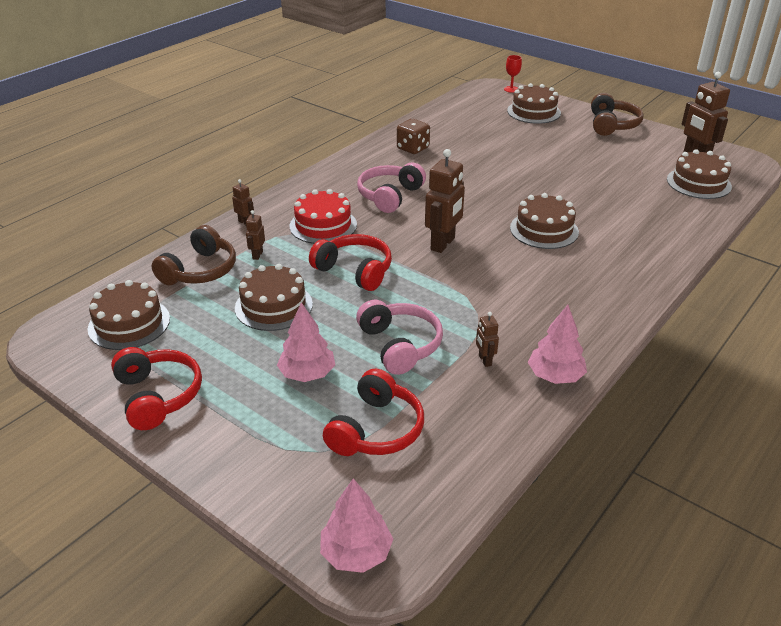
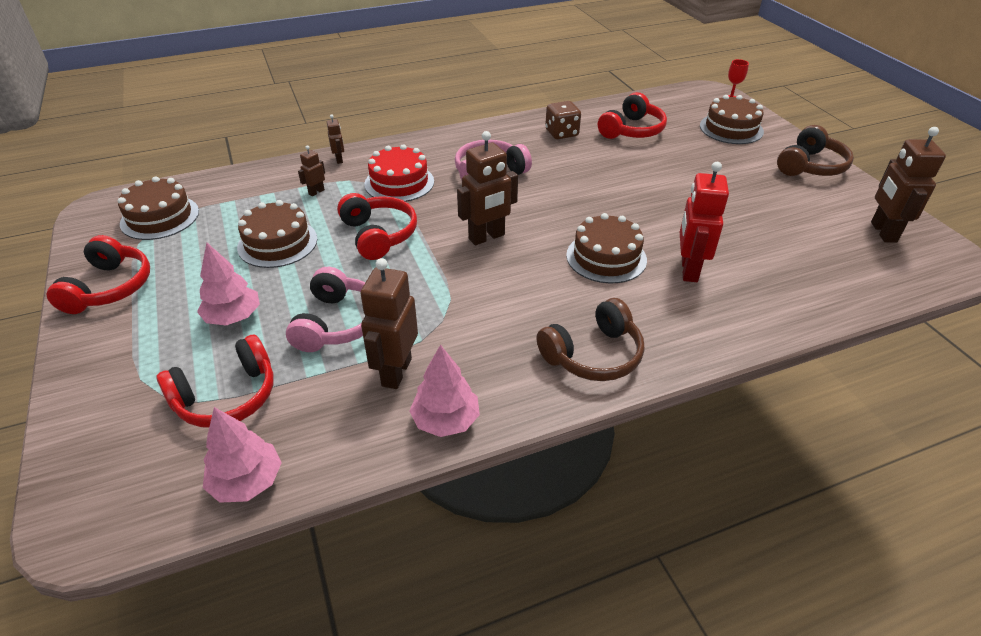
camera: 30 degrees right, 5 degrees up
(200, 270) = (258, 190): brown headphones -> brown headphones (593, 355)
(356, 553) = (79, 509): pink tree -> pink tree (247, 482)
(464, 132) = (632, 130): none -> red headphones
(484, 360) = (396, 372): brown robot -> brown robot, size x2.04
(606, 220) = (688, 270): none -> red robot
(698, 183) = (854, 264): brown cake -> none

